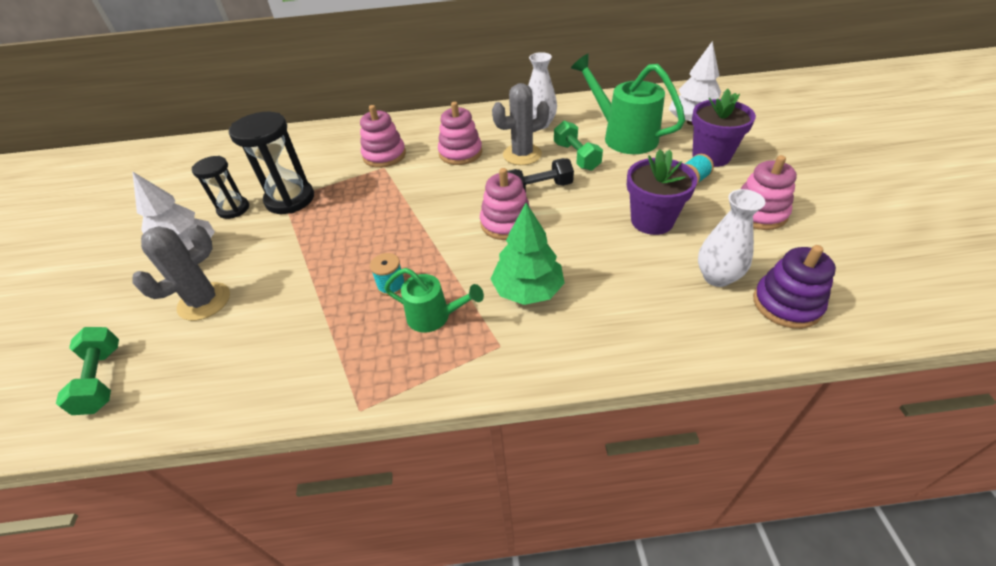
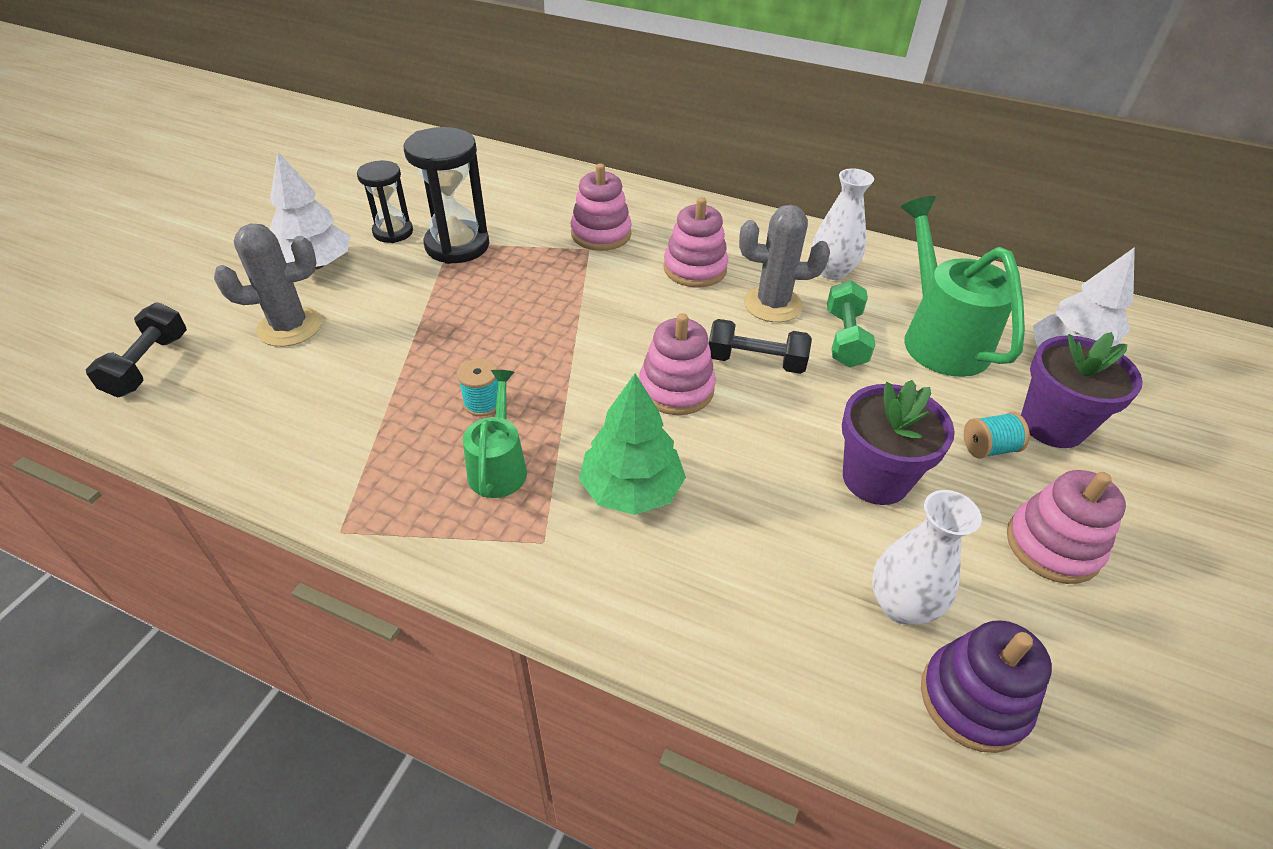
camera: 25 degrees right, 0 degrees up
(102, 379) = (148, 365): green dumbbell -> black dumbbell
(434, 317) = (499, 466): green watering can -> green watering can turned 135 degrees counterclockwise

